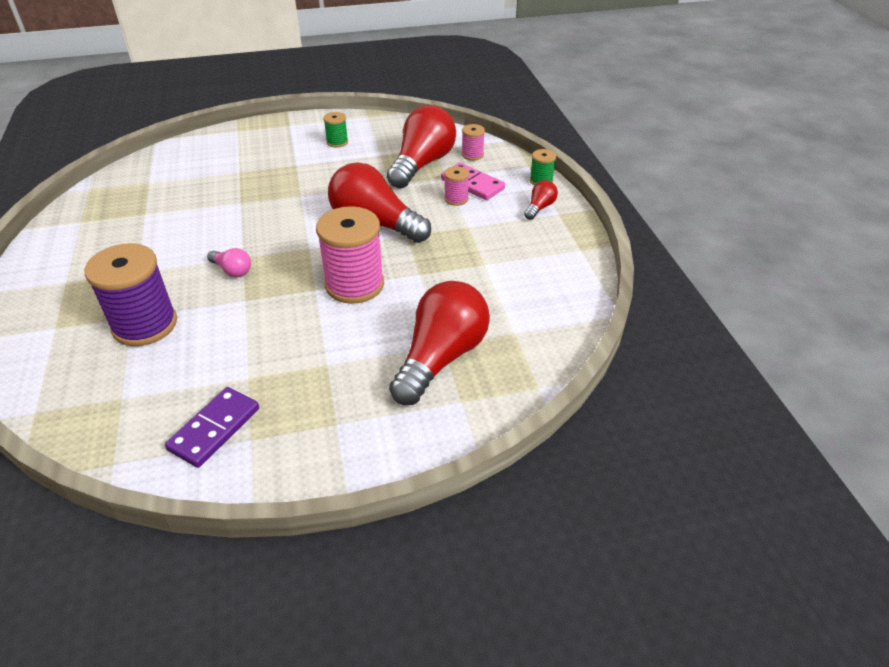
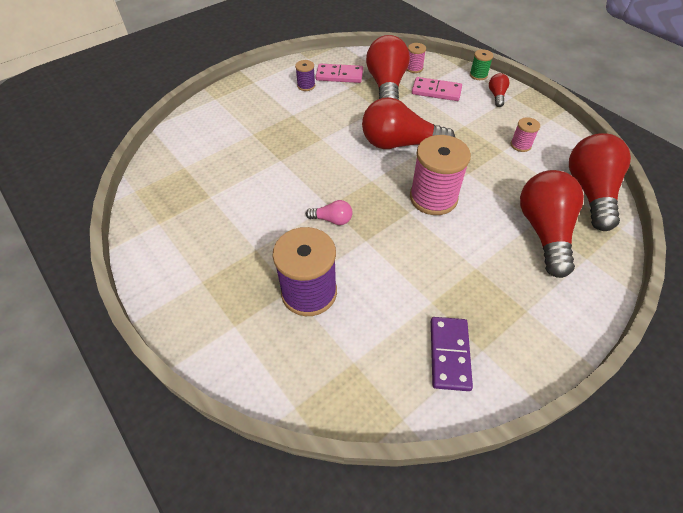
camera: 25 degrees left, 10 degrees up
(337, 142) = (306, 86): green spool -> purple spool
(382, 141) = (339, 75): none -> pink domino
(456, 199) = (436, 106): pink spool -> pink spool (520, 145)
(542, 338) = (590, 192): none -> red light bulb

